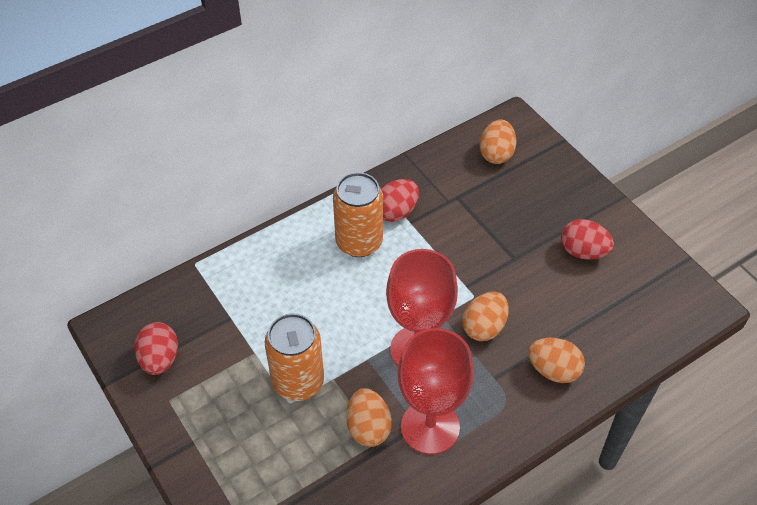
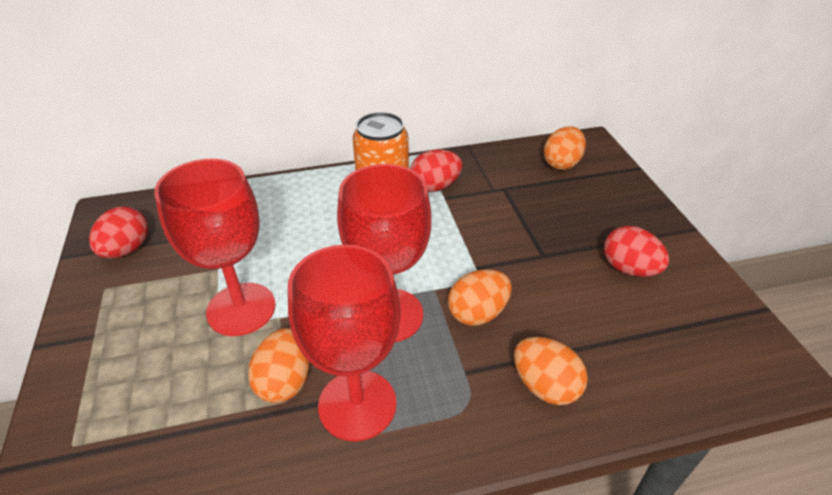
camera: 20 degrees right, 10 degrees down
(298, 381) = (241, 309): orange can -> red goblet

